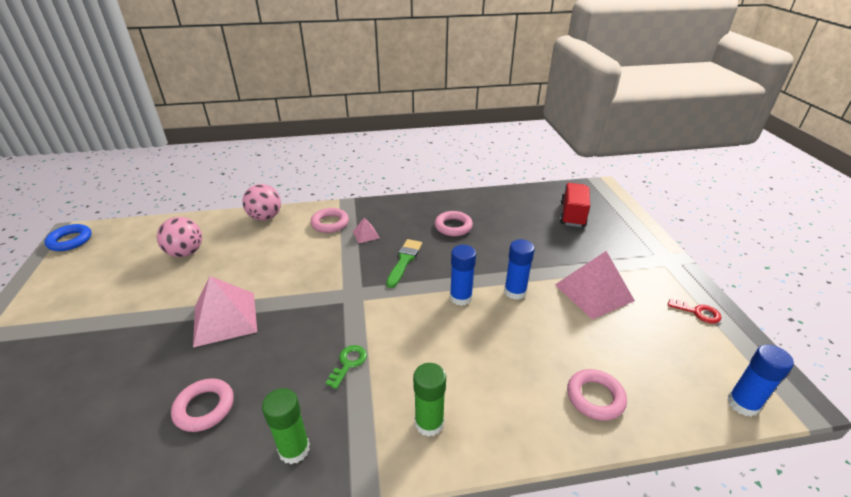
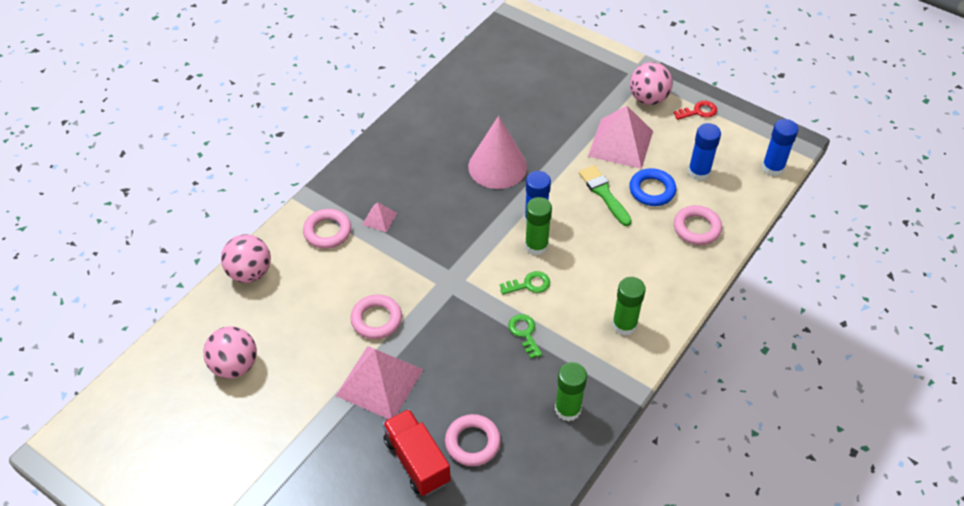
camera: 45 degrees left, 15 degrees up
(70, 240) = (77, 455): blue ring -> blue ring (652, 190)
(398, 334) = (529, 284): none -> green key
(404, 261) = (450, 220): green brush -> green brush (604, 193)
(438, 313) = (536, 246): none -> green glue stick
(453, 226) = (445, 154): pink ring -> pink ring (376, 319)
(477, 252) = (497, 166): none -> pink cone
(515, 292) = (568, 184): blue glue stick -> blue glue stick (699, 172)
(572, 215) = (529, 69): red truck -> red truck (417, 461)
(655, 278) = (648, 99): none -> pink ball

